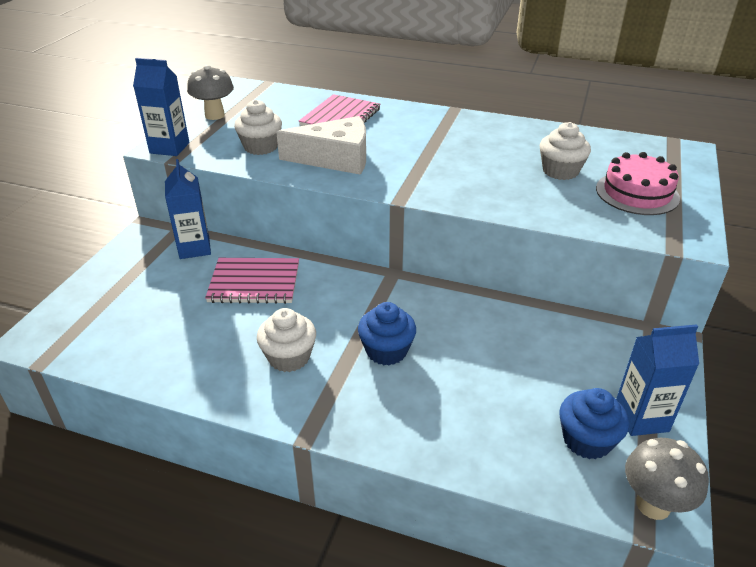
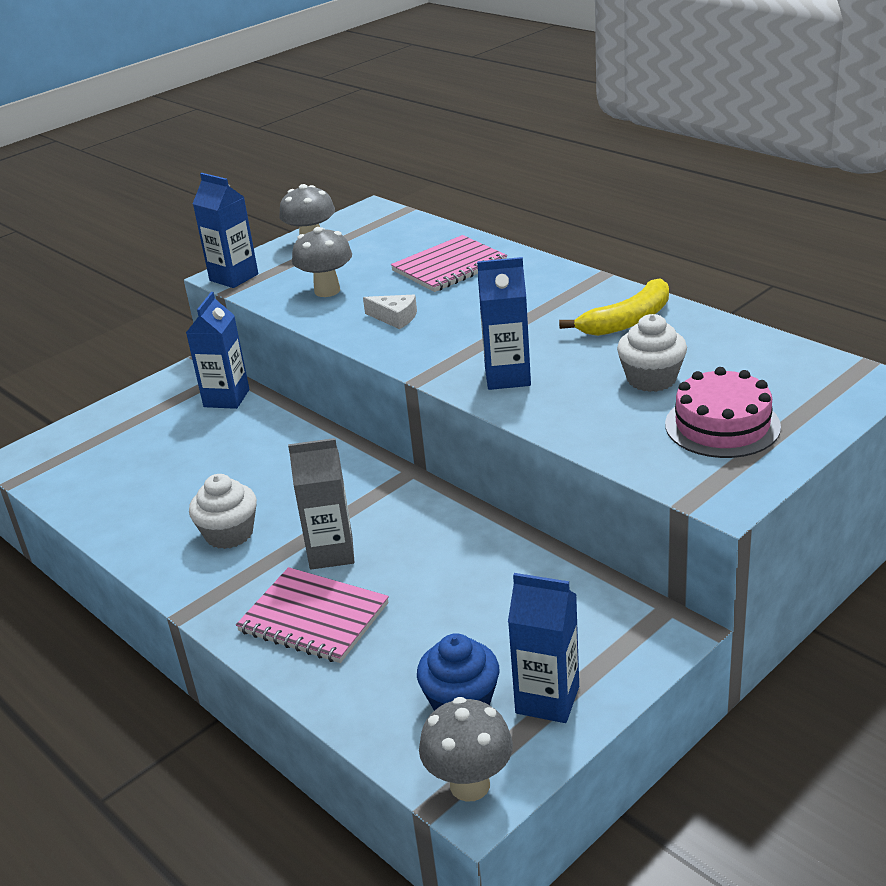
camera: 30 degrees right, 5 degrees down
(254, 282) = (257, 448): pink notebook -> pink notebook (314, 618)
(261, 147) = (327, 291): white cupcake -> grey mushroom
(335, 159) = (395, 318): white cheese -> white cheese, size x0.48
(386, 351) = (331, 553): blue cupcake -> grey carton
(463, 187) = (507, 377): none -> blue carton
(503, 136) = (627, 321): none -> yellow banana

